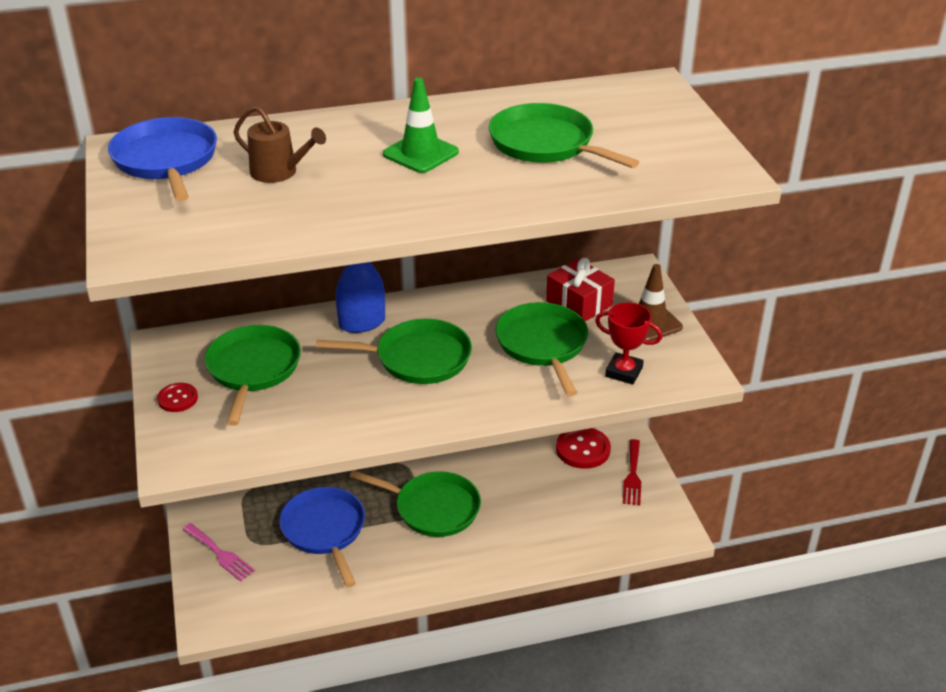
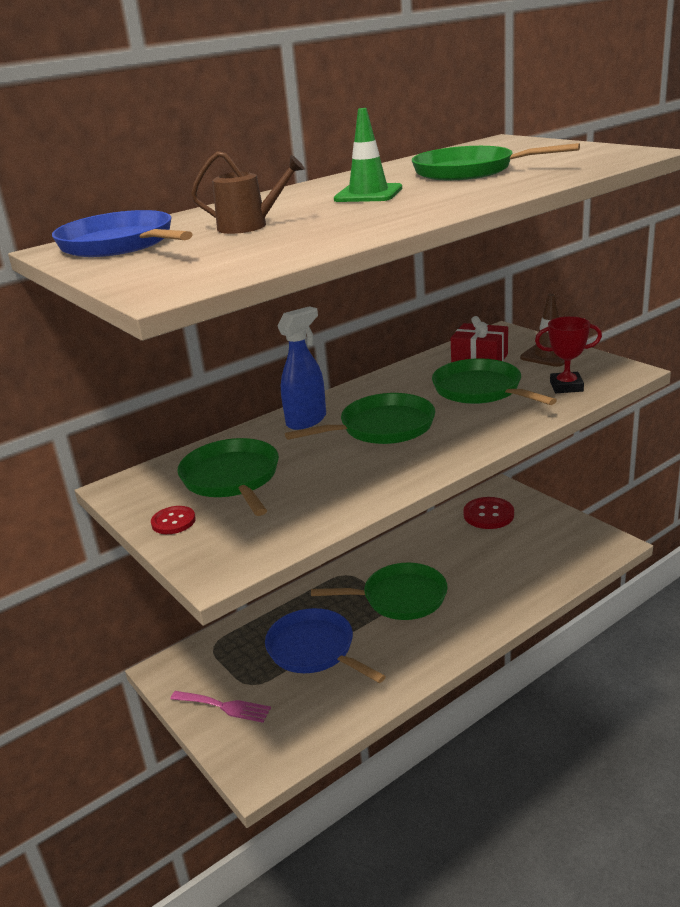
camera: 20 degrees left, 10 degrees down
(632, 475) = (544, 519): red fork -> none

